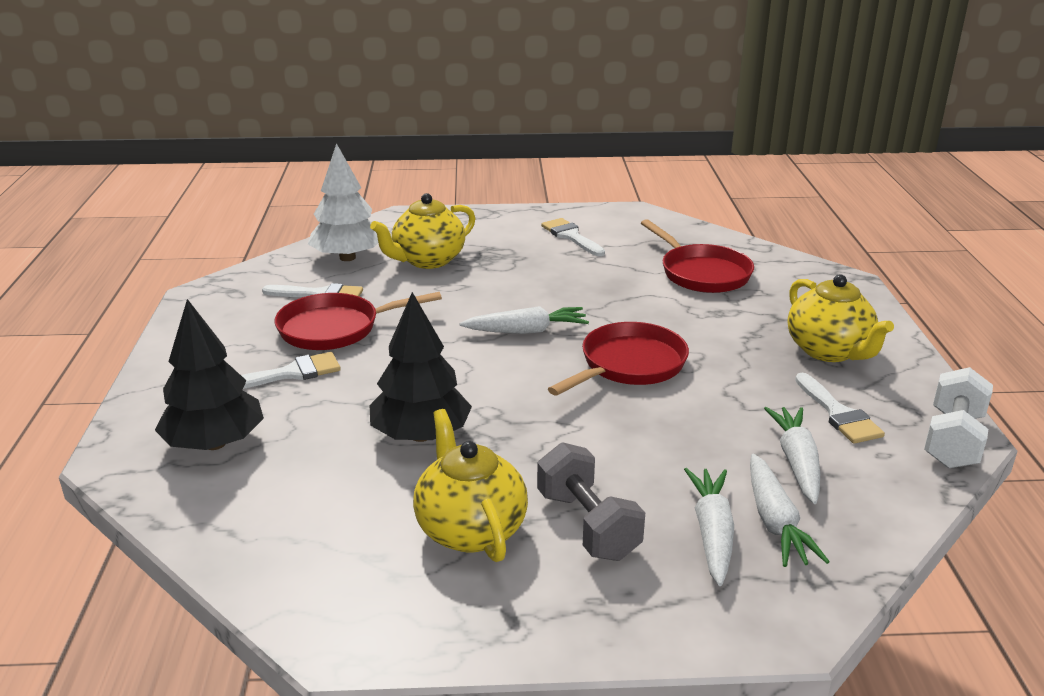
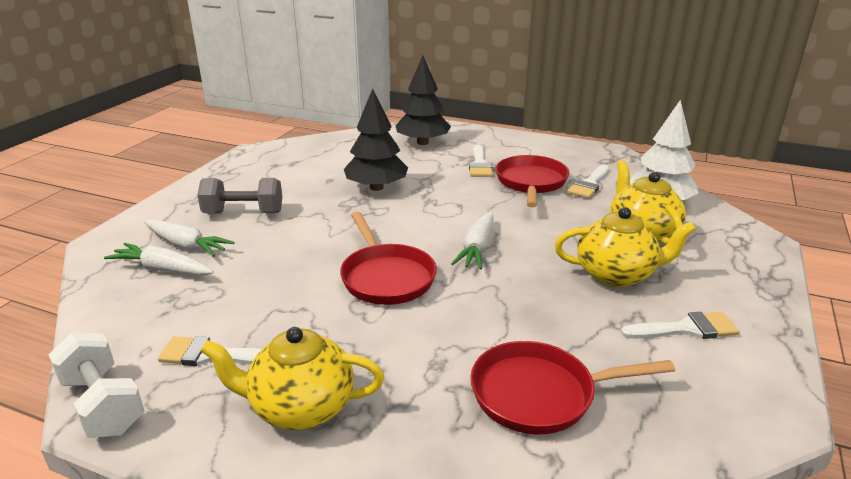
camera: 115 degrees right, 0 degrees up
(470, 529) = (282, 185): yellow teapot -> yellow teapot (616, 275)
(796, 462) = (194, 303): white carrot -> none

